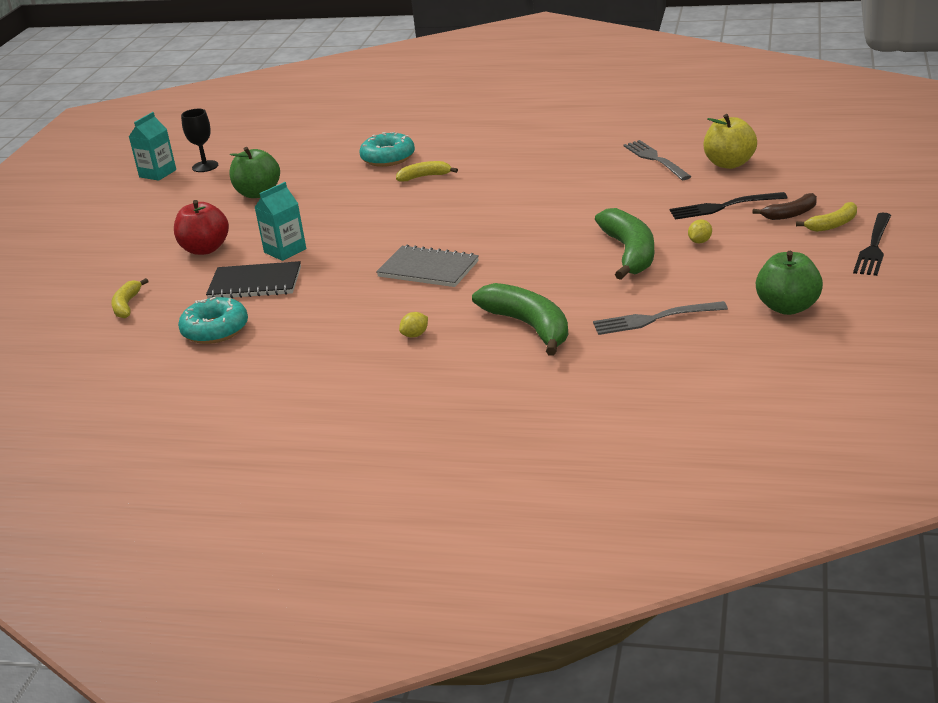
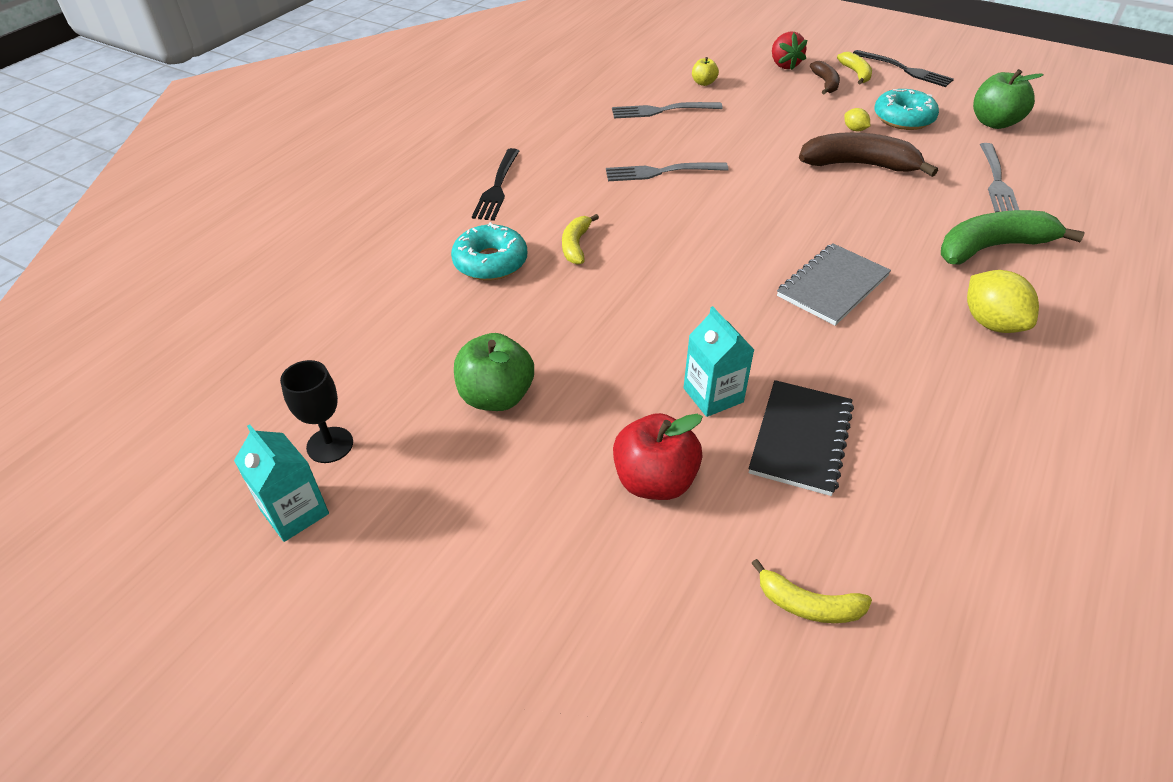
camera: 75 degrees left, 15 degrees up
(215, 330) = (928, 499): turquoise donut -> turquoise donut (903, 118)
(415, 335) = (991, 323): yellow lemon -> yellow lemon, size x2.00
(548, 181) = (661, 172): none -> grey fork
(629, 253) = (859, 165): green banana -> brown banana
(723, 207) = (791, 105): black fork -> black fork (497, 187)
(729, 164) = (703, 83): yellow apple -> yellow apple, size x0.53
(812, 189) = (784, 65): none -> red strawberry

